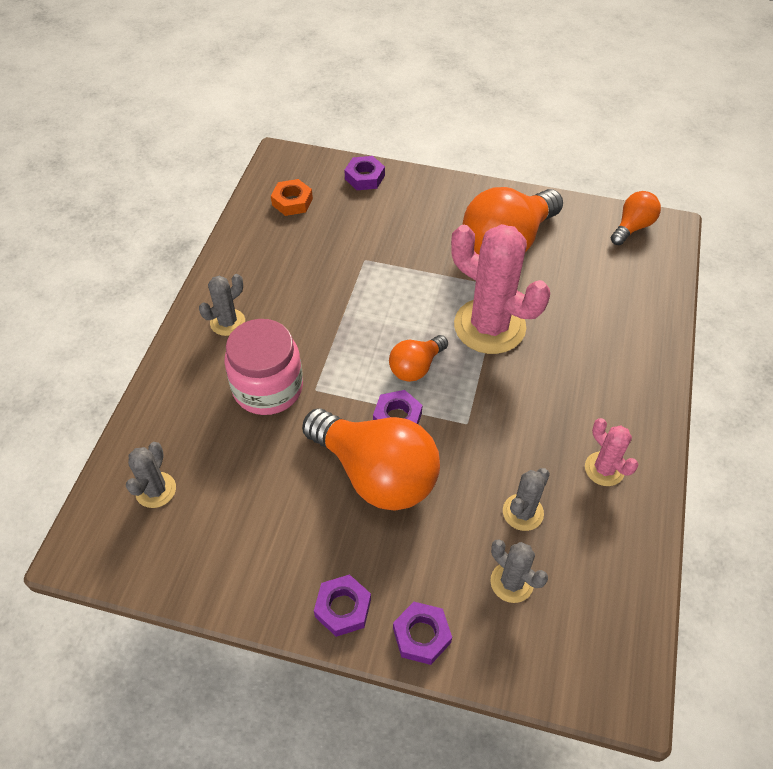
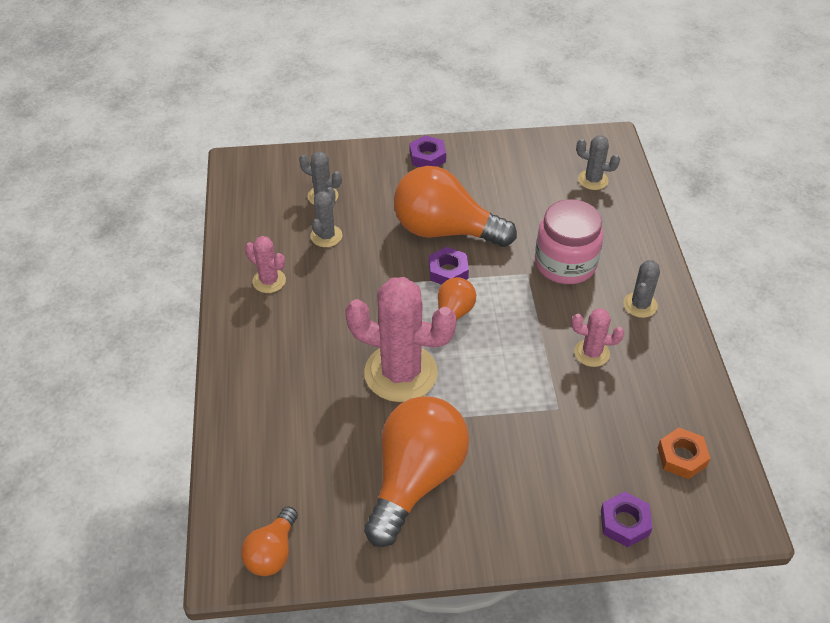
camera: 160 degrees right, 5 degrees down
(155, 490) = (593, 180): grey cactus -> grey cactus turned 60 degrees counterclockwise
(305, 293) = (591, 353): none -> pink cactus
(421, 635) = (372, 157): purple nut -> none

